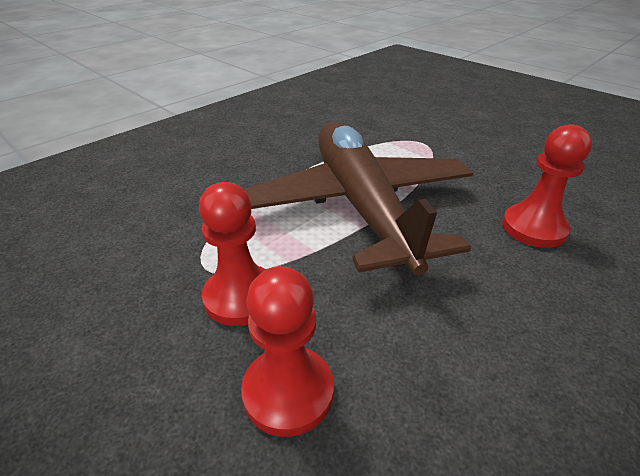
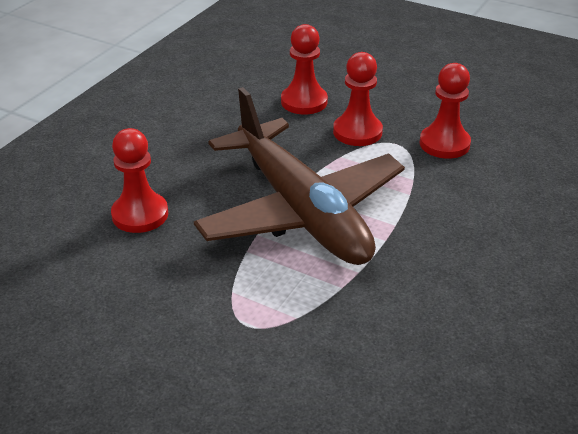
camera: 165 degrees right, 0 degrees up
(148, 255) = (444, 144): none -> red pawn

